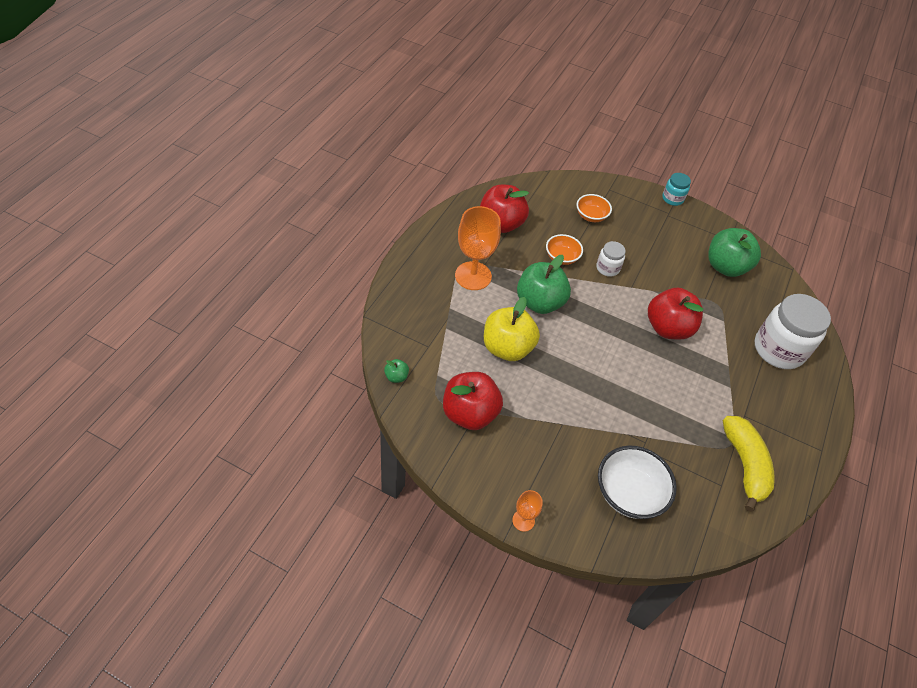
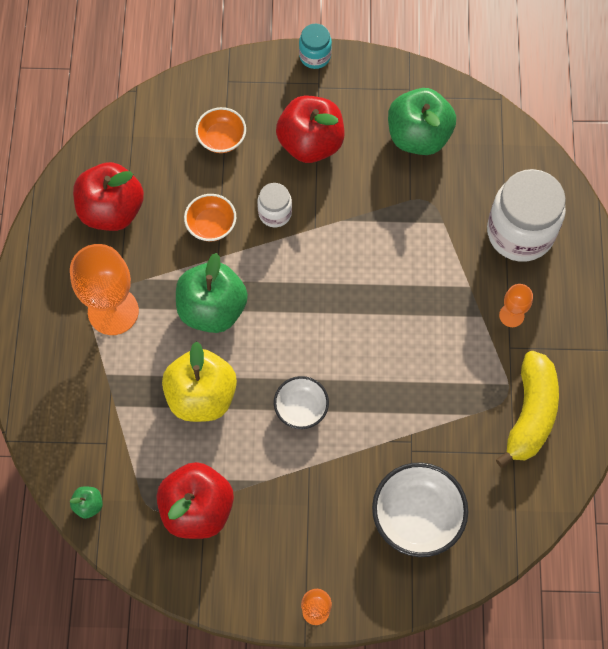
camera: 20 degrees left, 15 degrees up
(573, 385) = (301, 408): none -> white bowl
(668, 328) = (381, 267): red apple -> red apple (310, 143)
(744, 465) = (530, 414): yellow banana -> yellow banana turned 45 degrees clockwise
(753, 396) = (511, 315): none -> orange goblet

